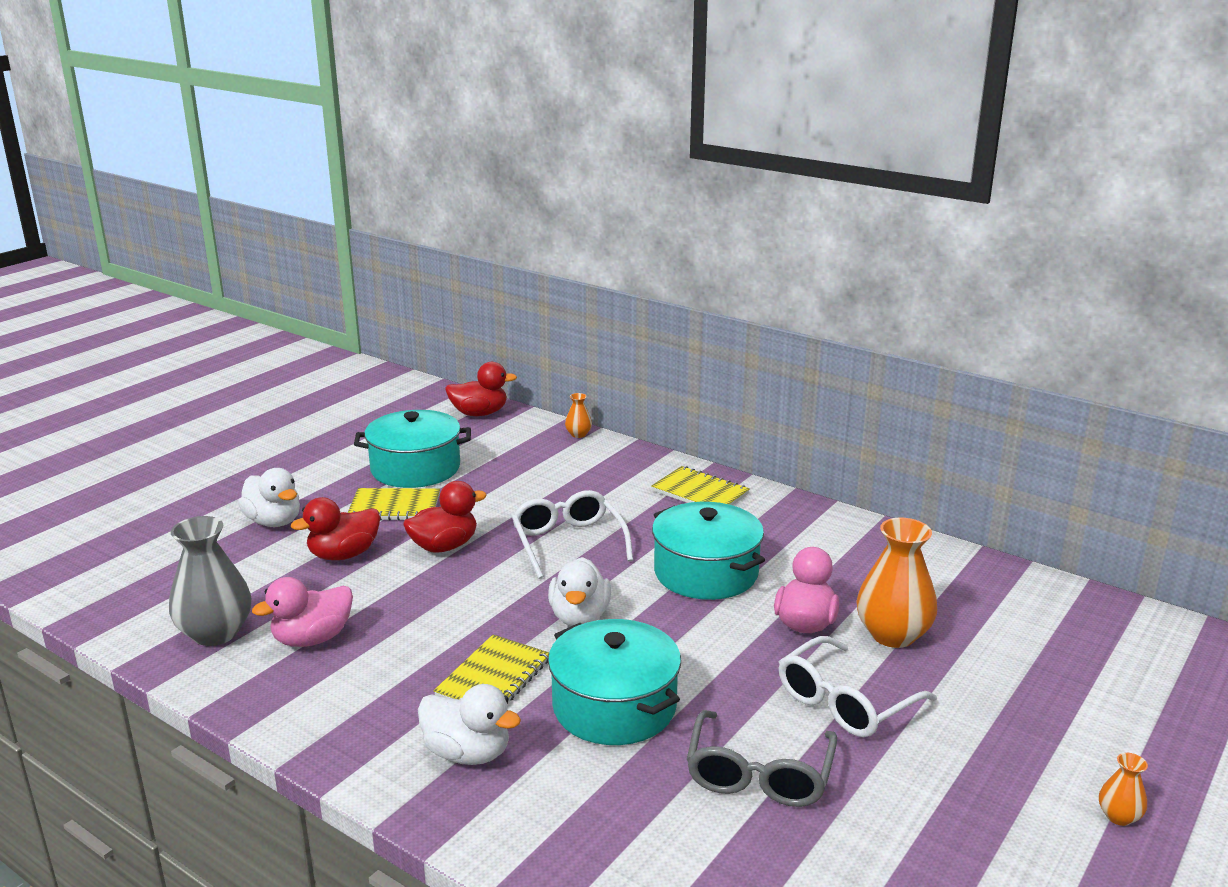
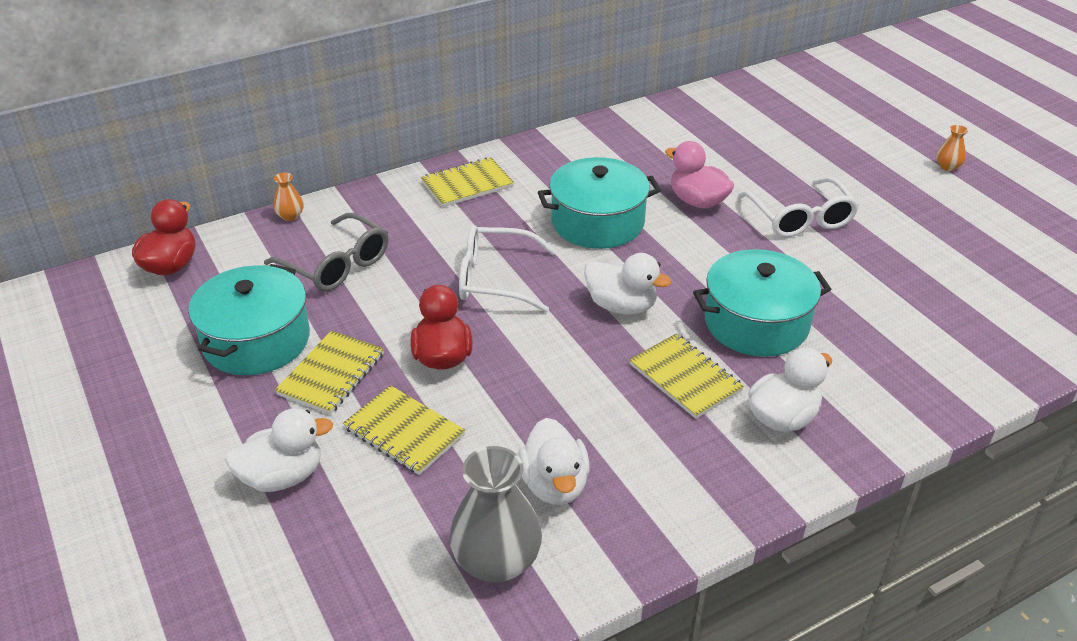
camera: 65 degrees left, 15 degrees up
(312, 639) = (554, 484): pink duck -> white duck
(343, 555) = (404, 432): red duck -> yellow notebook
(759, 774) = (863, 281): grey glasses -> grey glasses (336, 265)
(893, 635) = (732, 171): orange vase -> none

